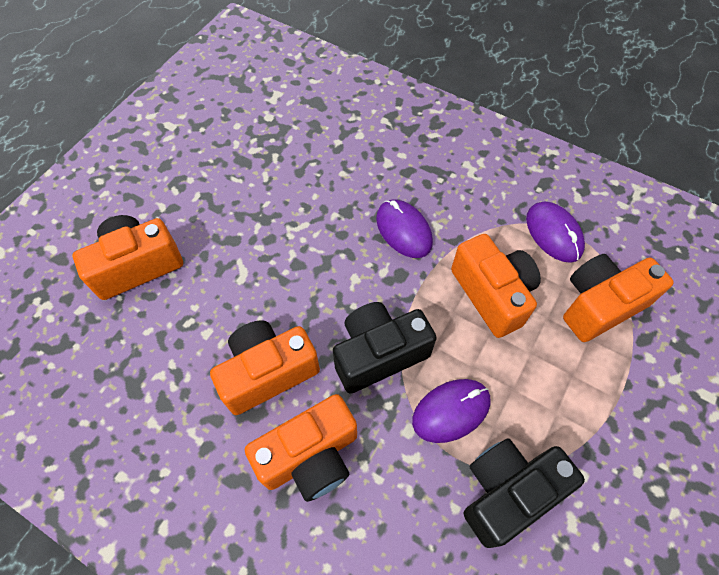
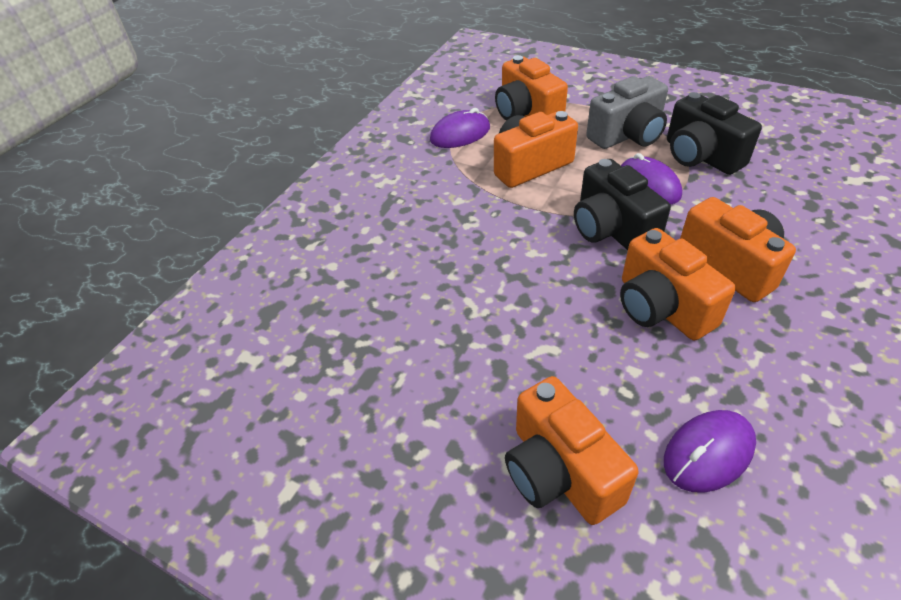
camera: 90 degrees left, 15 degrees down
(403, 230) = (467, 222): purple mouse -> purple mouse (708, 453)
(554, 413) = (627, 135): none -> grey camera

